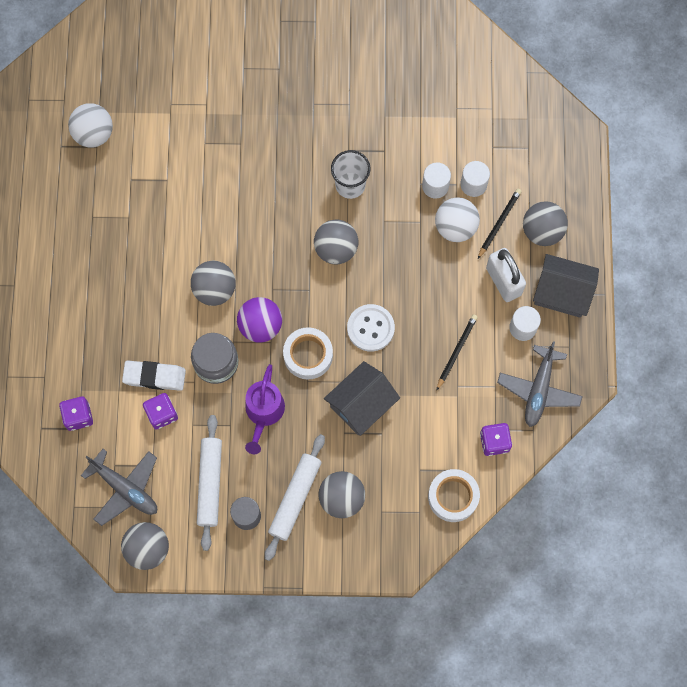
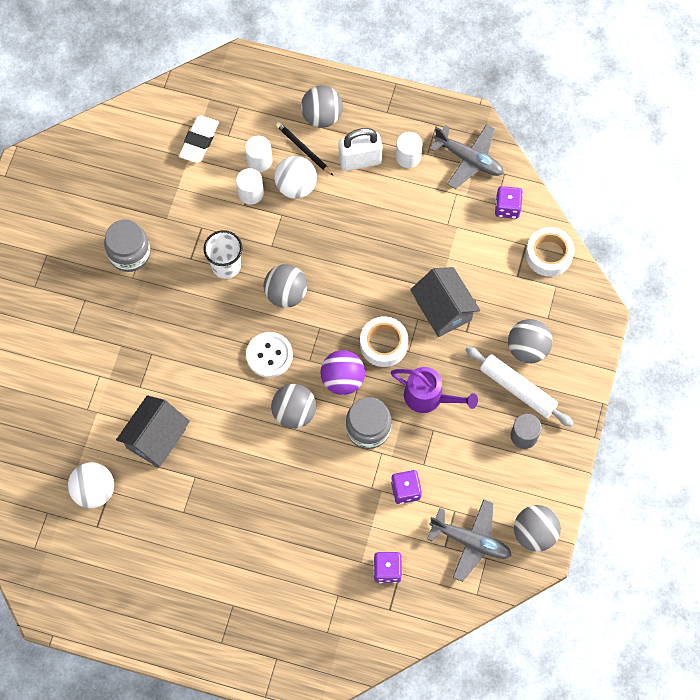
camera: 75 degrees left, 5 degrees down
(125, 488) = (470, 541): grey plane -> grey plane turned 60 degrees clockwise
(154, 376) = (366, 489): white eraser -> white eraser (199, 141)
(210, 483) = (485, 462): white rolling pin -> none
(338, 94) = (129, 253): none -> grey jar
(370, 328) = (372, 283): white button -> white button (269, 355)
(456, 352) = (415, 217): black pencil -> none
(562, 293) = (384, 116): grey house -> grey house (156, 438)

